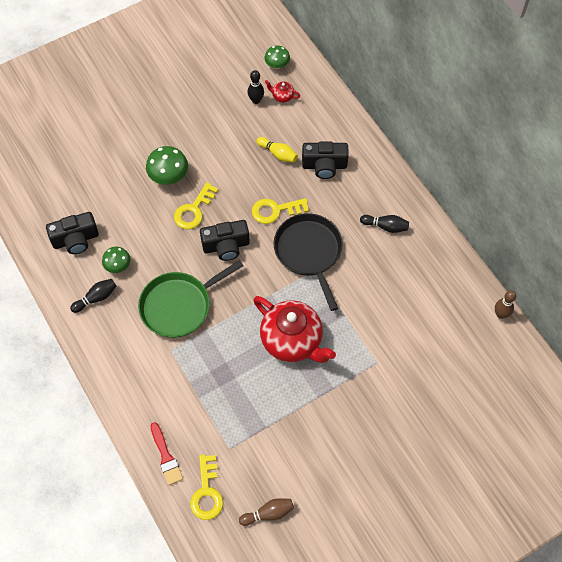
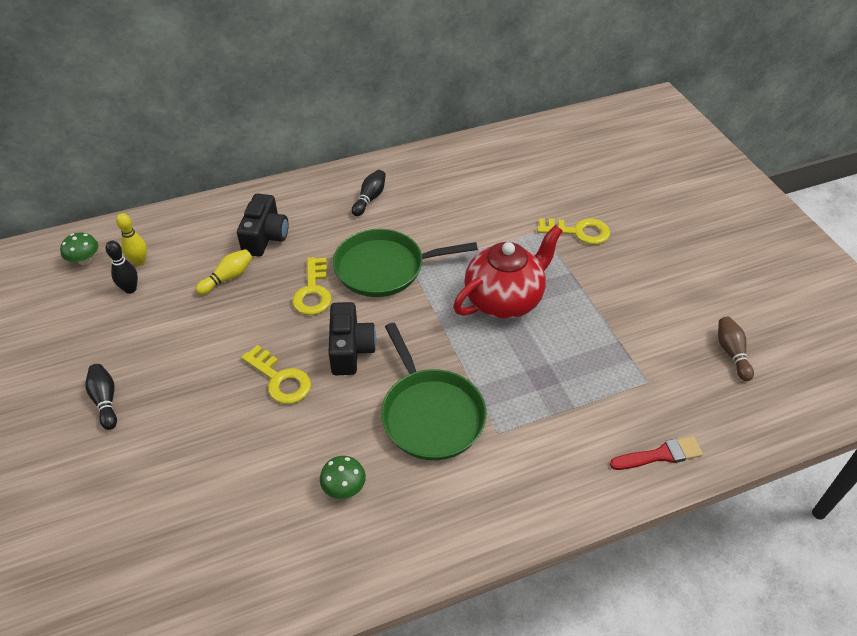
camera: 80 degrees left, 15 degrees down
(76, 240) = (277, 547): black camera -> none
(96, 298) = (394, 524): black bowling pin -> black bowling pin (105, 401)
(169, 176) = (210, 404): green mushroom -> none
(207, 492) = (709, 413): yellow key -> yellow key (579, 232)
(282, 96) = (139, 262): red teapot -> yellow bowling pin
(309, 252) = (384, 268): black pan -> green pan
(500, 314) = (499, 135): brown bowling pin -> none

